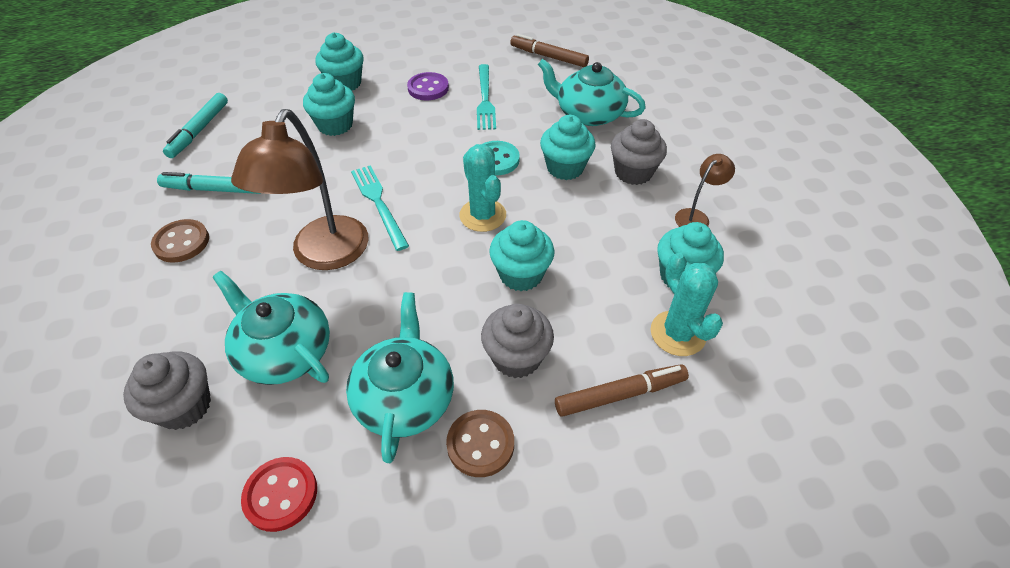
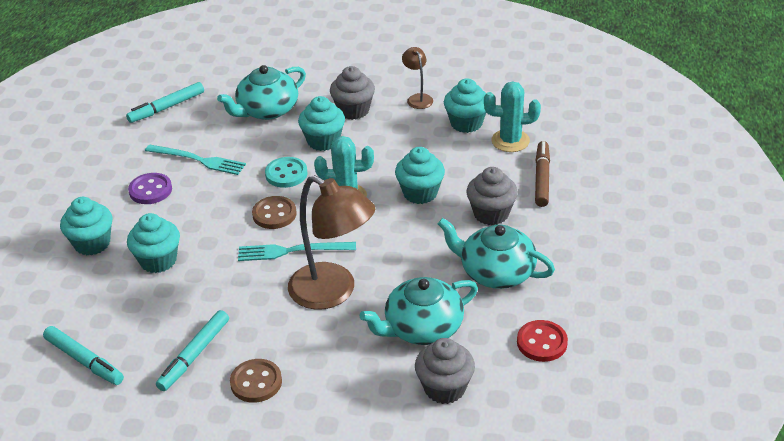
camera: 65 degrees left, 10 degrees down
(480, 444) = (548, 245): brown button -> brown button (274, 214)
(548, 57) = (166, 107): brown marker -> turquoise marker

